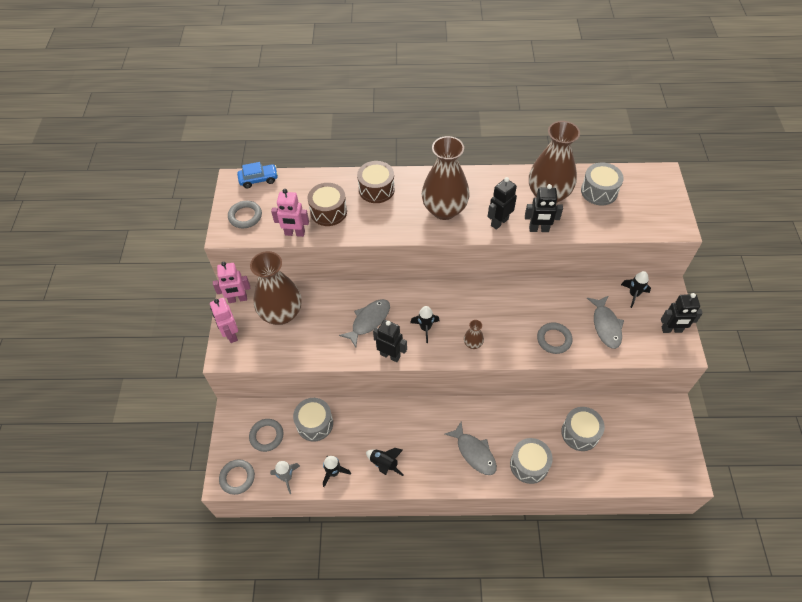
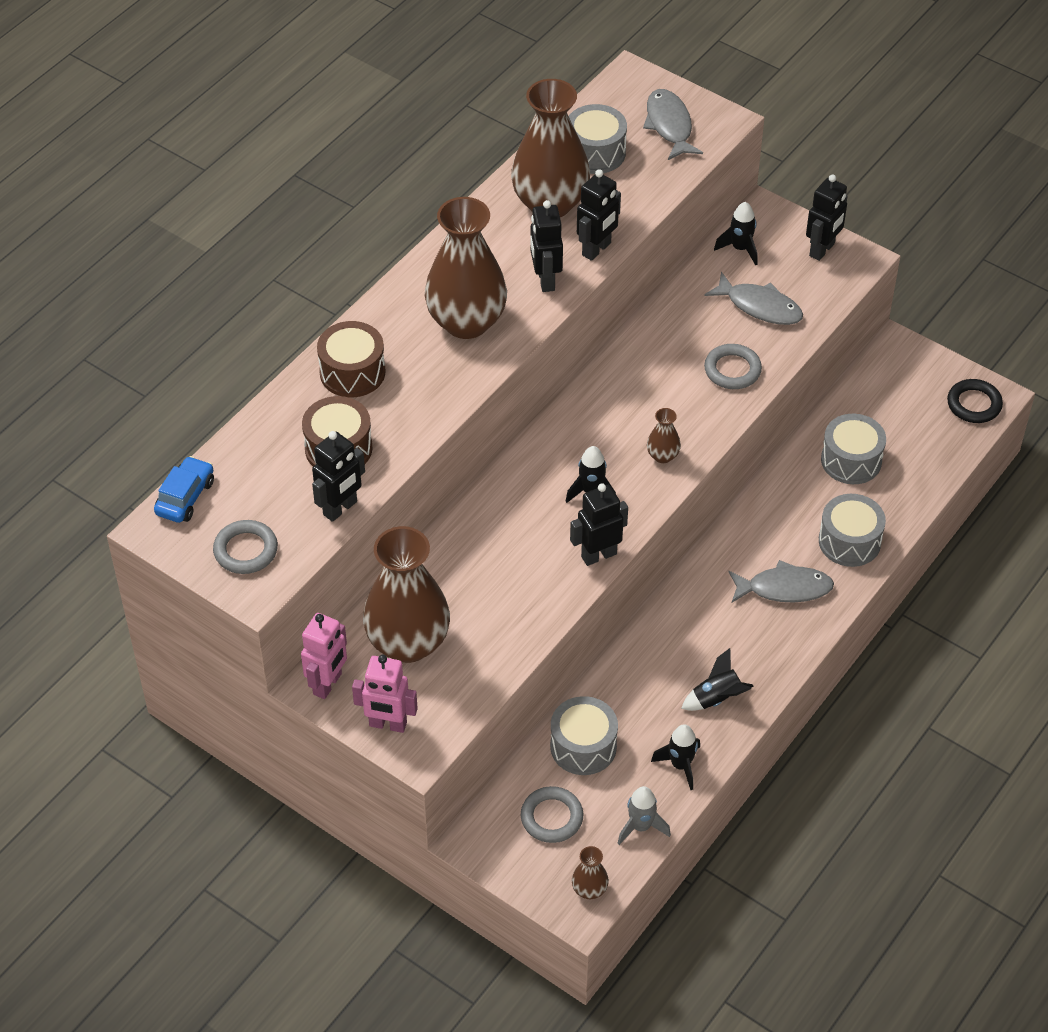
camera: 55 degrees left, 5 degrees down
(237, 478) = (589, 889): grey ring -> brown vase
(295, 233) = (340, 508): pink robot -> black robot
(369, 321) = (519, 547): grey fish -> grey fish (669, 125)
(673, 470) = (974, 404): none -> black ring

